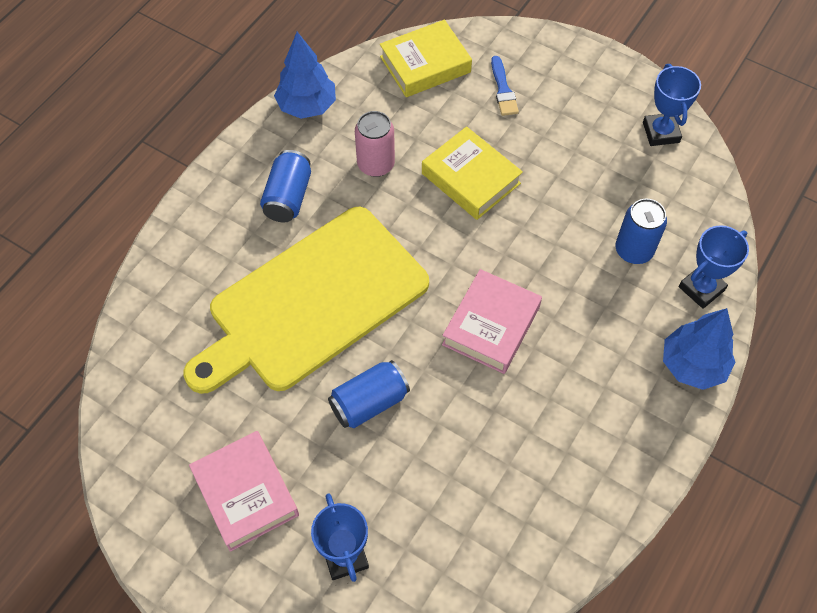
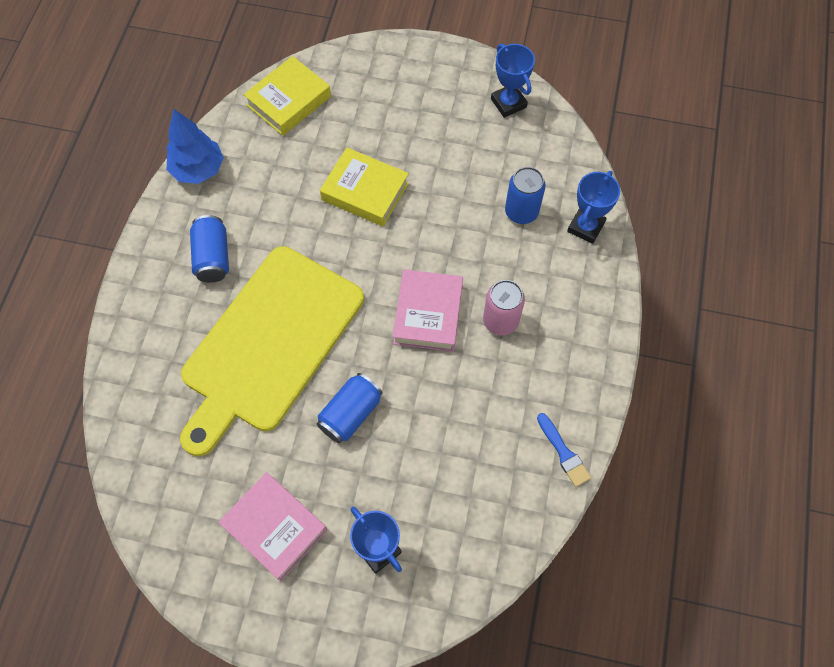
camera: 20 degrees left, 5 degrees up
(376, 164) = (279, 204): pink can -> pink can (500, 321)
(503, 90) = (364, 104): blue brush -> blue brush (563, 453)
(692, 365) = (600, 293): blue tree -> none

